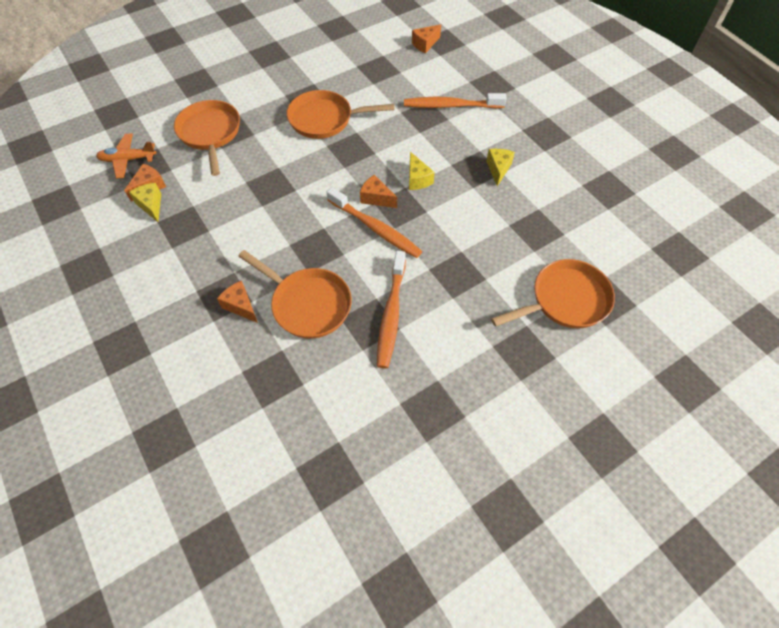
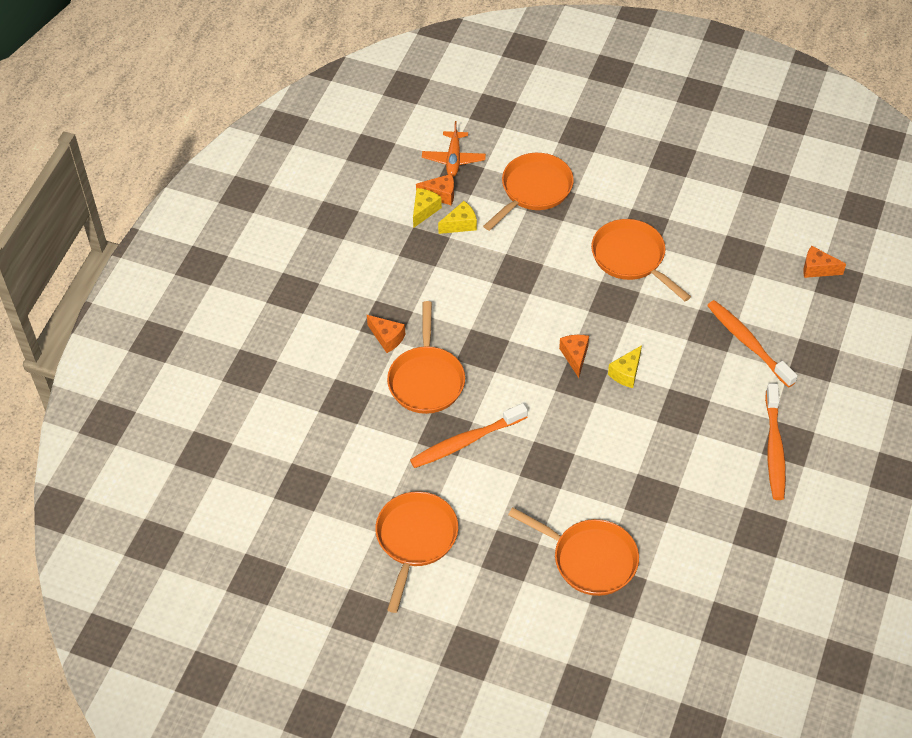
camera: 55 degrees right, 5 degrees down
(128, 160) = (453, 159): orange plane -> orange plane turned 135 degrees counterclockwise
(241, 306) = (387, 338): orange cheese -> orange cheese turned 120 degrees clockwise
(375, 228) = (542, 377): orange toothbrush -> orange toothbrush (774, 448)
(458, 414) = (415, 539): none -> orange pan
(498, 169) = (699, 428): yellow cheese -> yellow cheese (460, 224)

